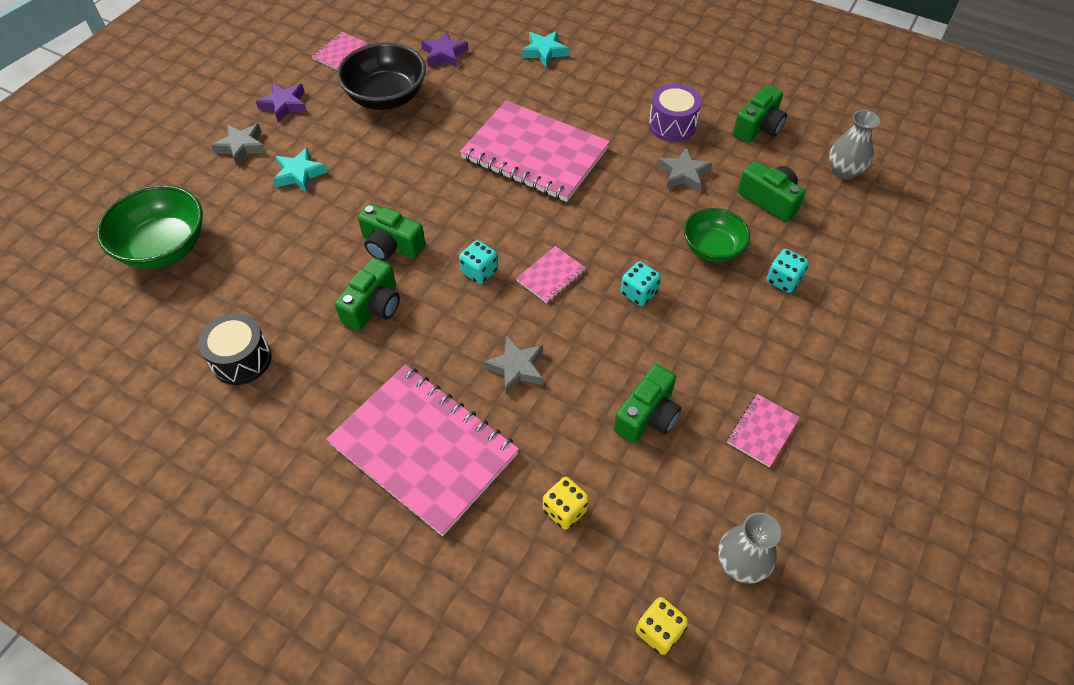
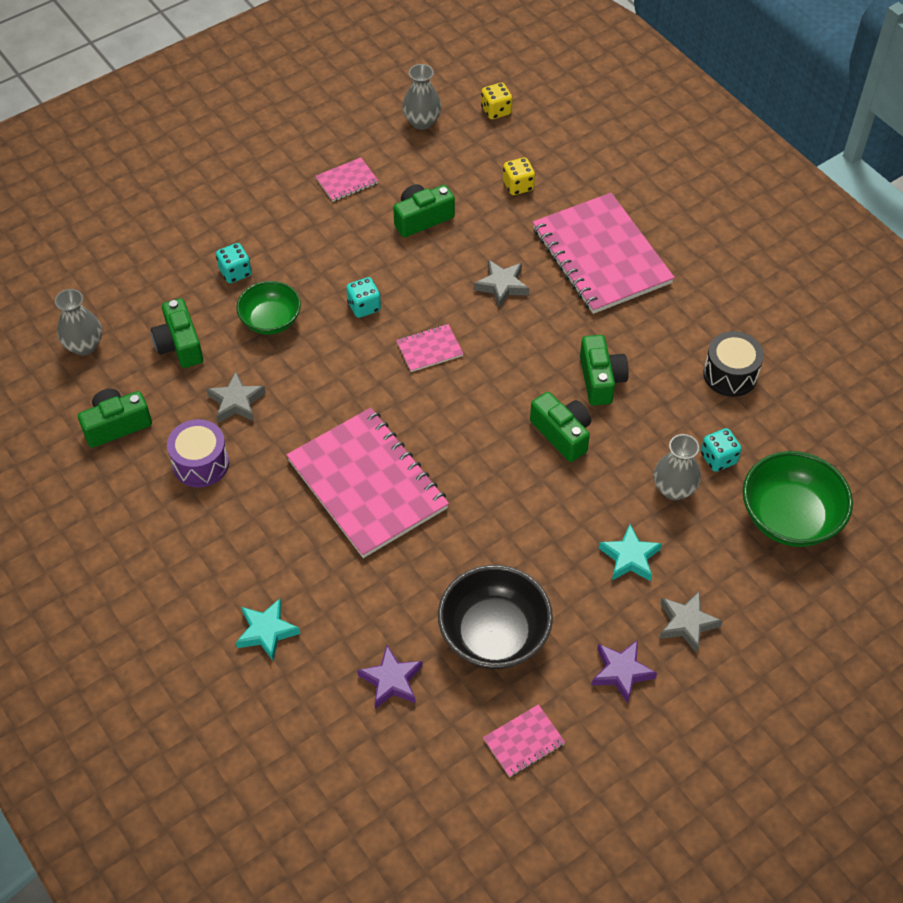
camera: 155 degrees left, 0 degrees up
(275, 235) = (674, 489): none -> grey vase
(373, 306) = (600, 379): green camera -> green camera turned 120 degrees clockwise
(479, 271) = (491, 377): turquoise dice -> turquoise dice (718, 458)

